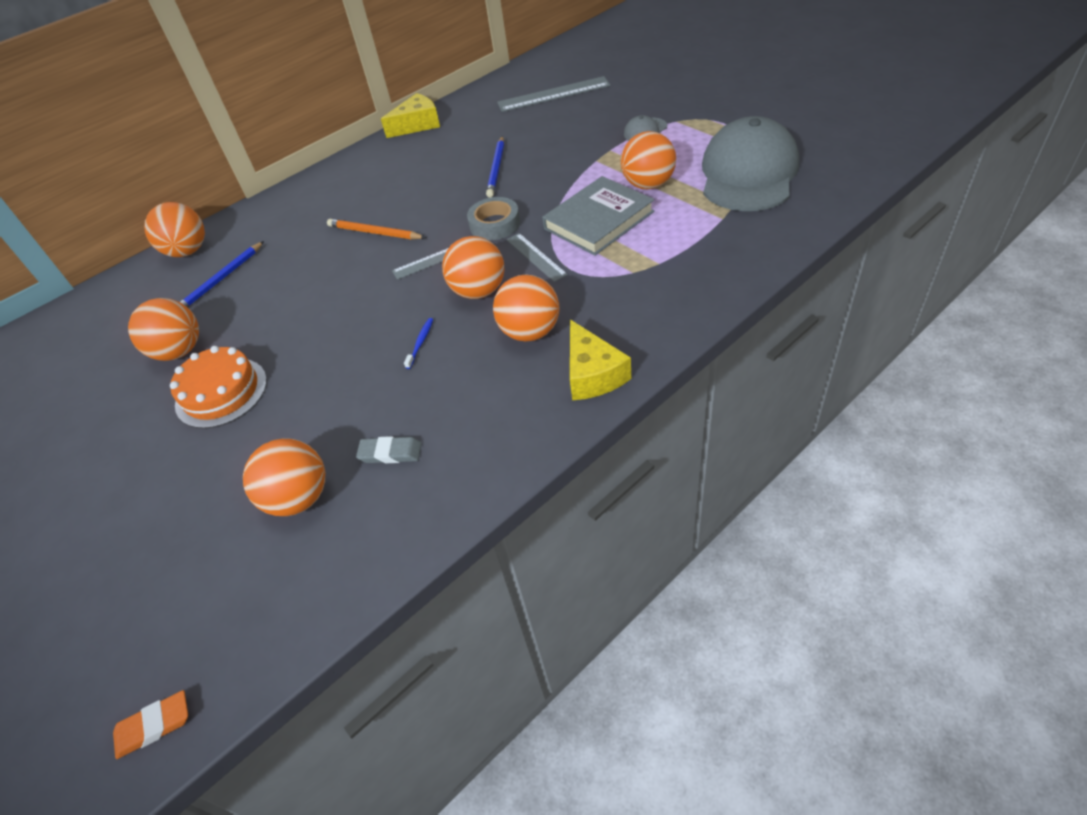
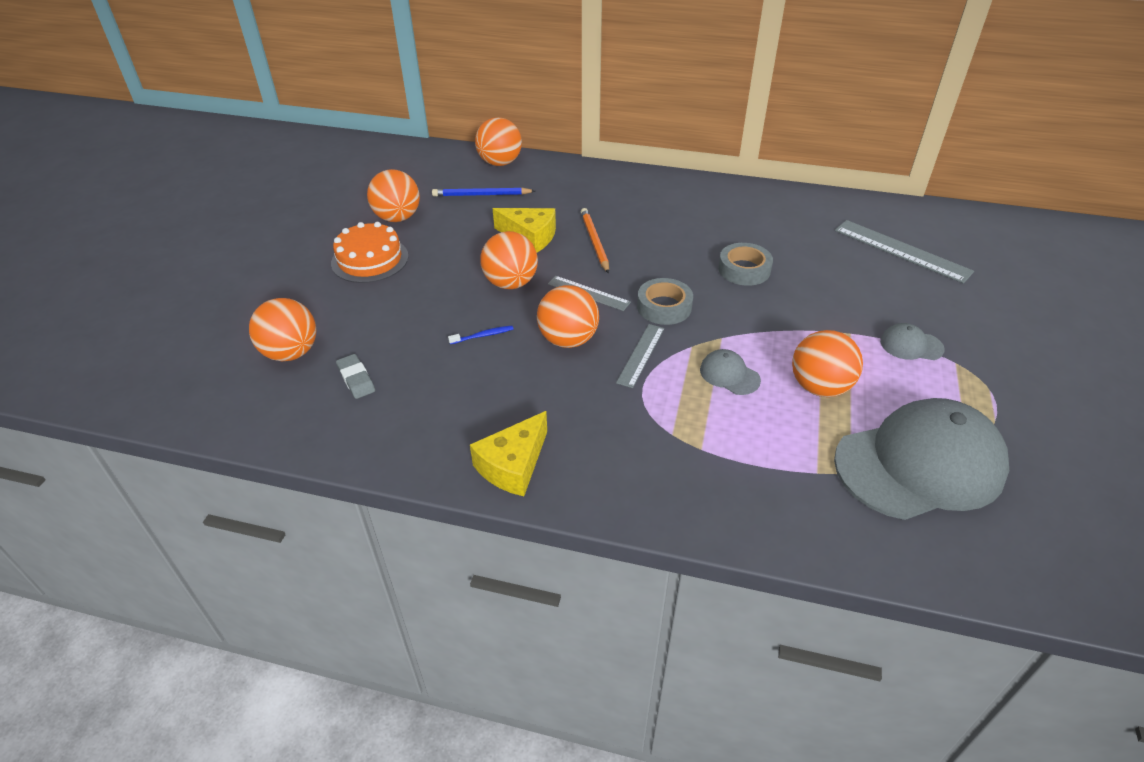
camera: 50 degrees right, 5 degrees down
(154, 726) = (90, 386): orange eraser -> none
(417, 125) = (760, 191): yellow cheese -> yellow cheese (530, 237)
(496, 169) = (744, 269): blue pencil -> grey tape
(530, 332) = (539, 397): orange ball -> orange ball (510, 283)
(599, 220) = (729, 375): grey book -> grey cap

